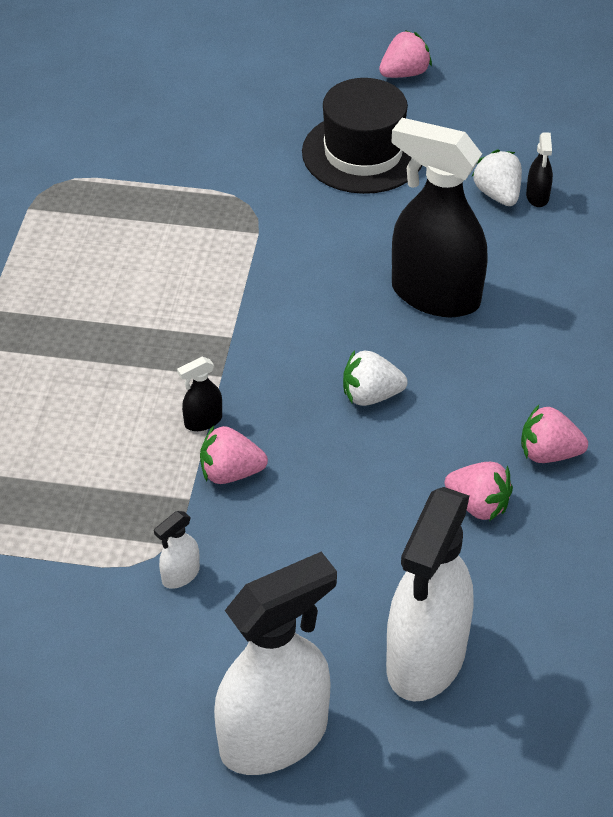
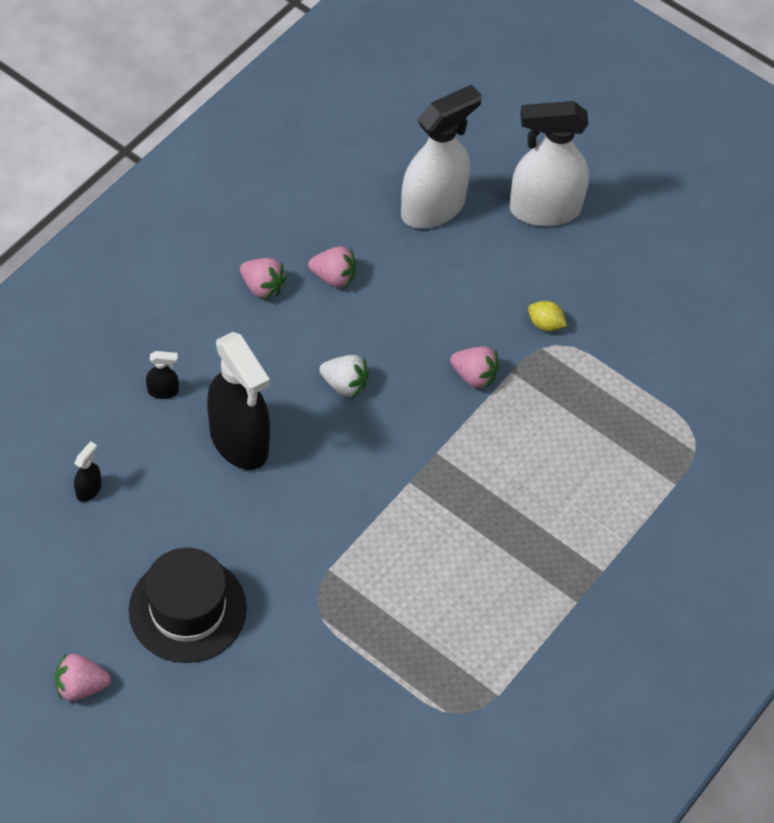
camera: 155 degrees left, 10 degrees up
(180, 575) = (545, 324): white spray bottle -> yellow lemon
(203, 421) = (470, 423): black spray bottle -> black spray bottle (163, 391)
(478, 505) = (334, 277): pink strawberry -> pink strawberry turned 135 degrees clockwise
(497, 194) = (117, 508): white strawberry -> none

